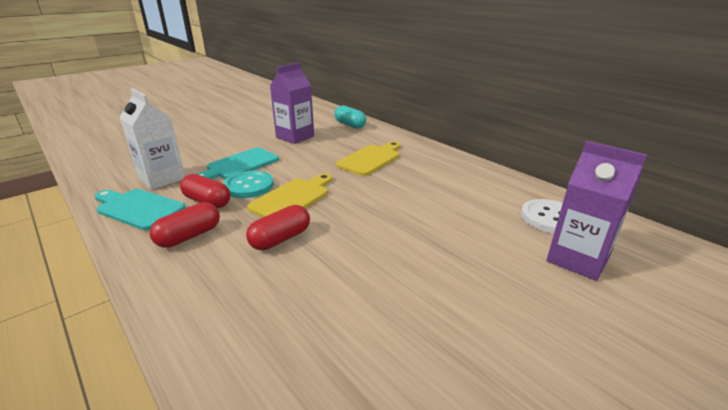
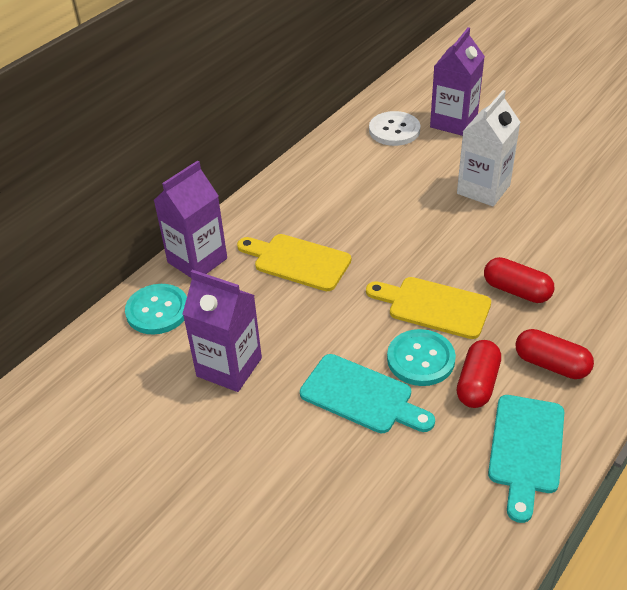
camera: 100 degrees left, 15 degrees up
(162, 179) = (440, 472): white carton -> white carton (483, 189)
(350, 125) = (157, 311): turquoise capsule -> turquoise button
(386, 134) = (197, 260): none -> purple carton

